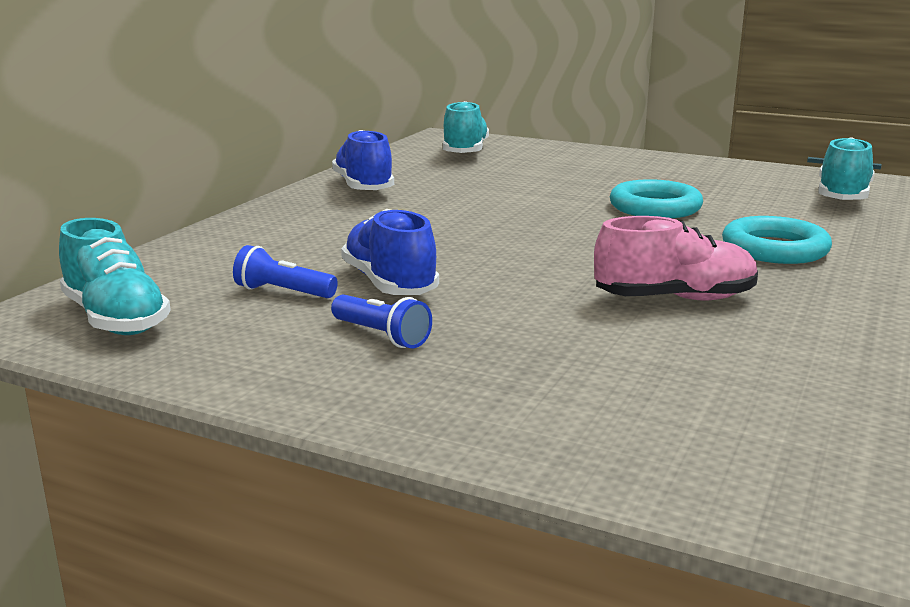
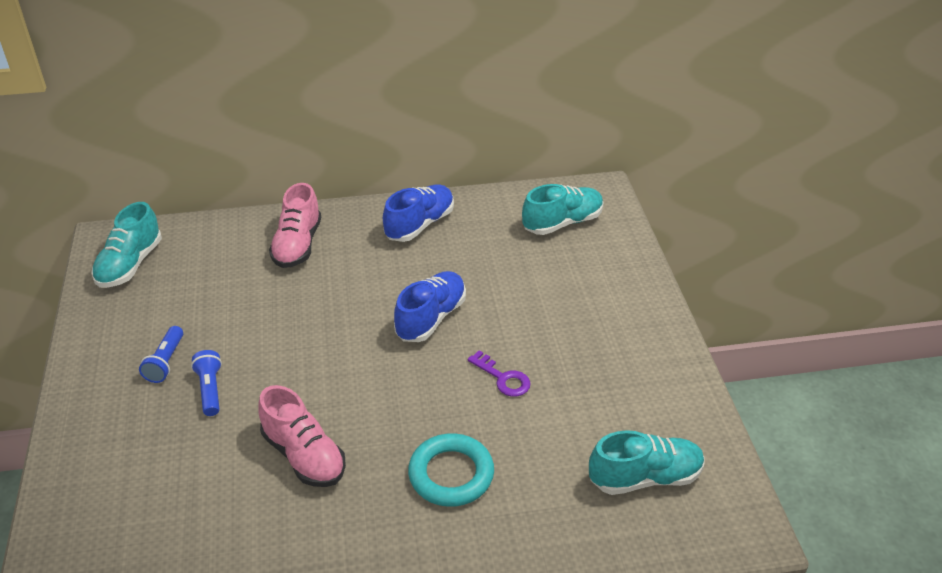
camera: 55 degrees right, 20 degrees up
(283, 292) = (202, 297): blue flashlight -> blue flashlight (210, 390)
(286, 233) = (297, 245): none -> pink shoe
(390, 284) = (242, 328): blue shoe -> blue shoe (431, 318)
(655, 207) = (503, 378): turquoise ring -> purple key

